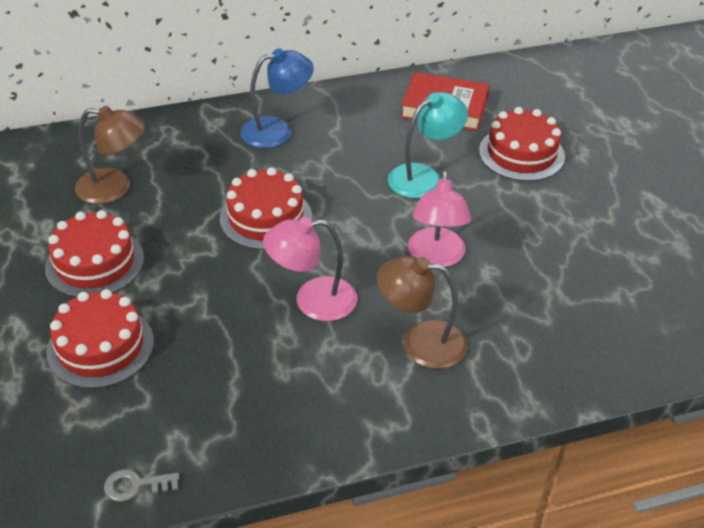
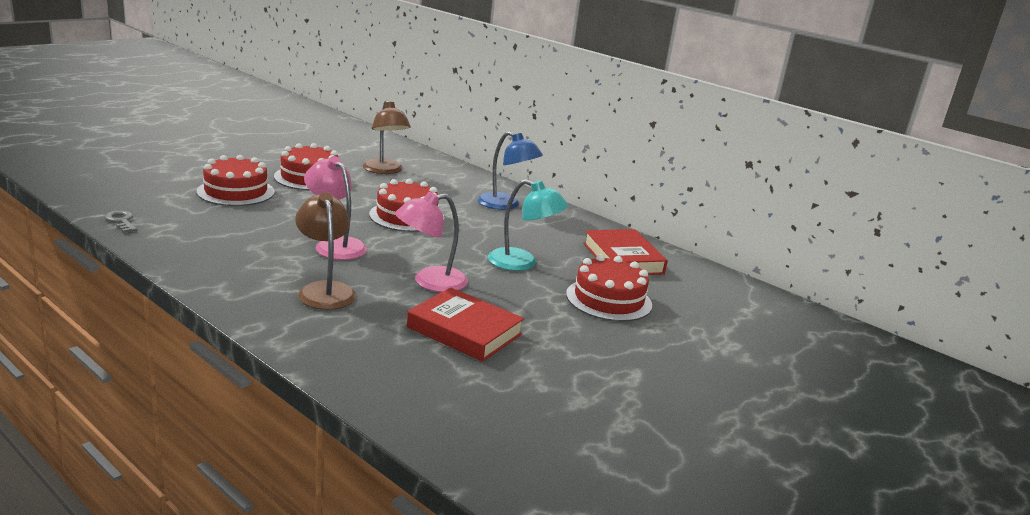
camera: 55 degrees right, 20 degrees down
(544, 270) = (464, 331): none -> red book

